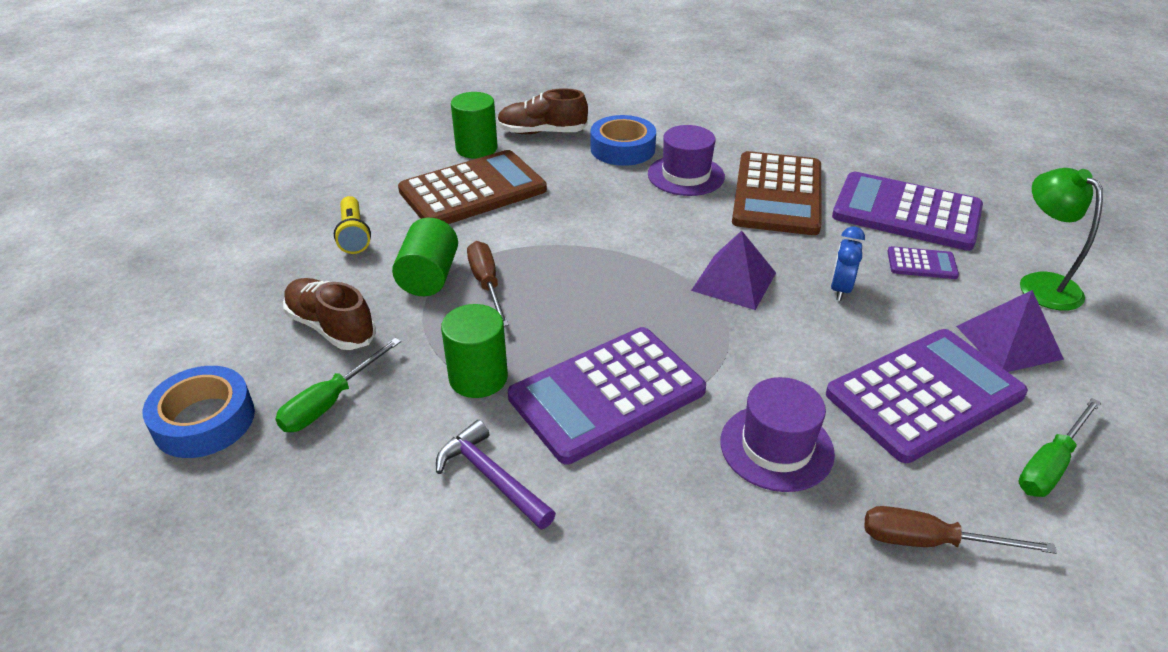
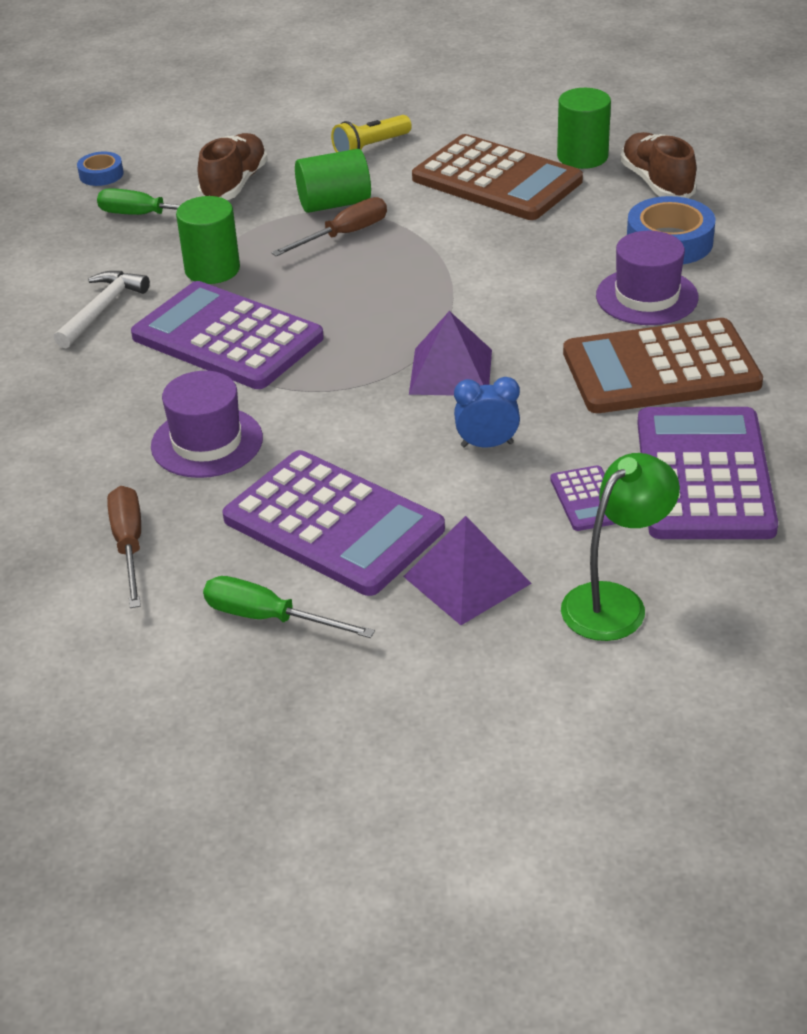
camera: 70 degrees right, 0 degrees up
(204, 420) = (101, 174): blue tape -> blue tape, size x0.56
(492, 477) = (102, 310): purple hammer -> white hammer

